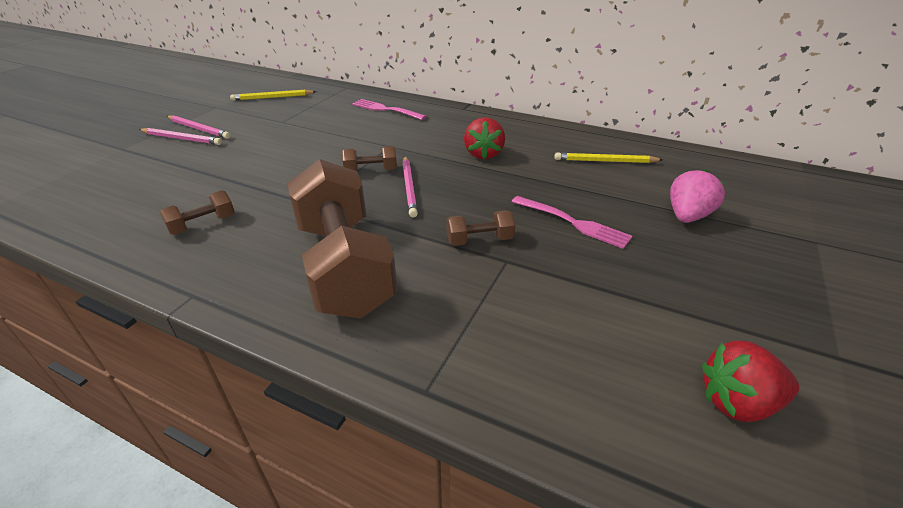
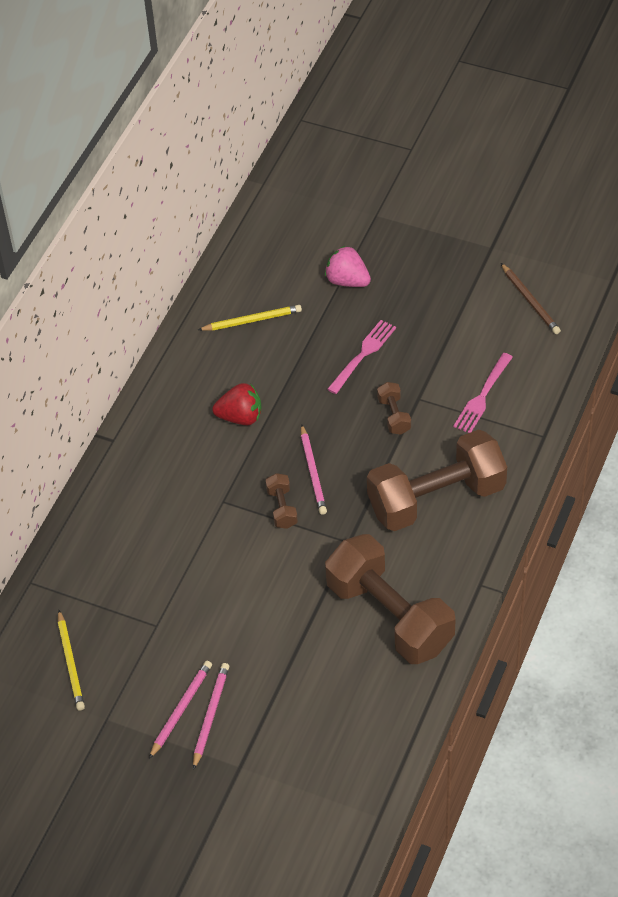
camera: 90 degrees left, 15 degrees up
(203, 224) = (389, 616): brown dumbbell -> brown dumbbell, size x2.45
(385, 109) = (116, 521): pink fork -> pink fork (482, 396)
(409, 187) = (313, 472): pink pencil -> pink pencil turned 90 degrees clockwise
(605, 161) = (252, 320): yellow pencil -> yellow pencil turned 105 degrees counterclockwise
(737, 402) = (530, 301): red strawberry -> brown pencil

